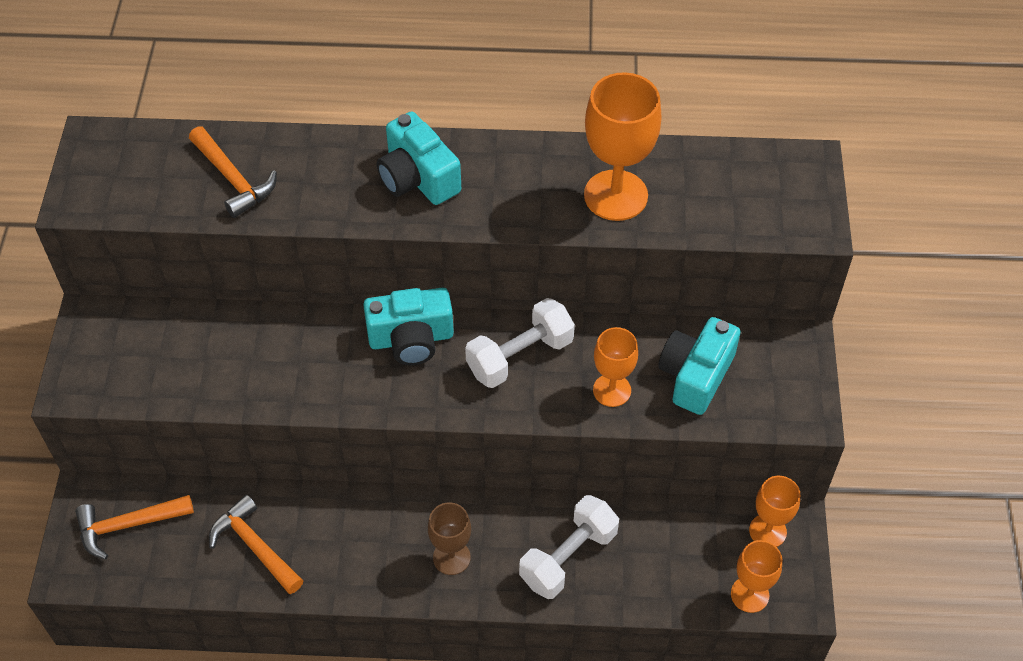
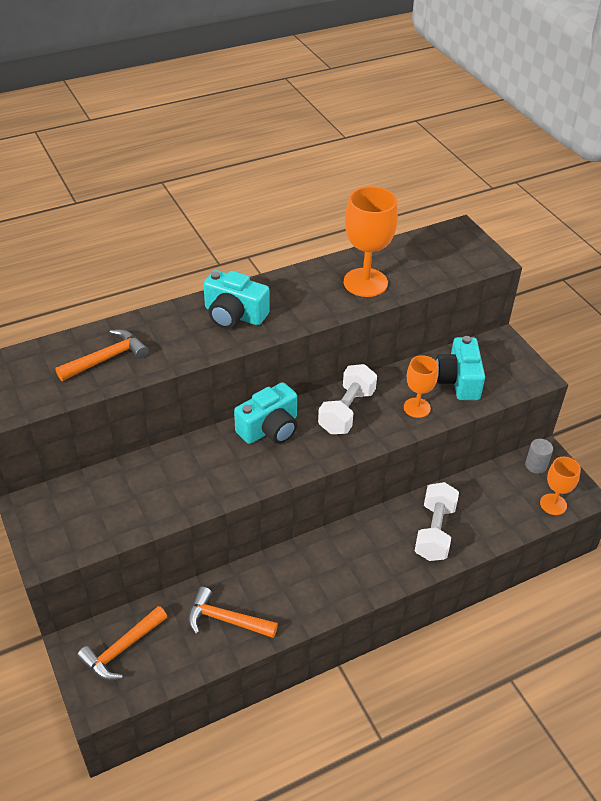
camera: 30 degrees left, 10 degrees down
(233, 179) = (107, 358): orange hammer -> orange hammer turned 60 degrees counterclockwise
(451, 557) = (363, 565): brown goblet -> none
(767, 531) = (536, 465): orange goblet -> grey cylinder

